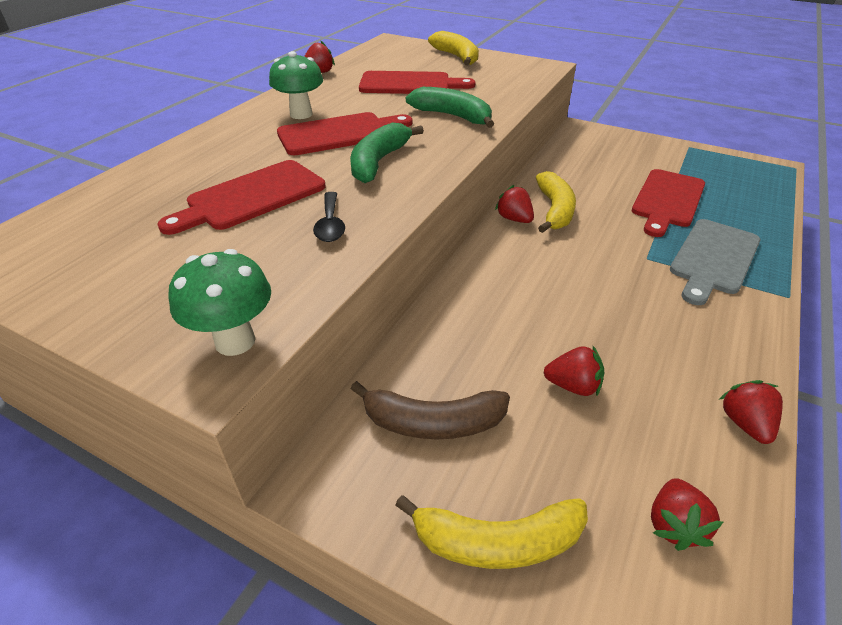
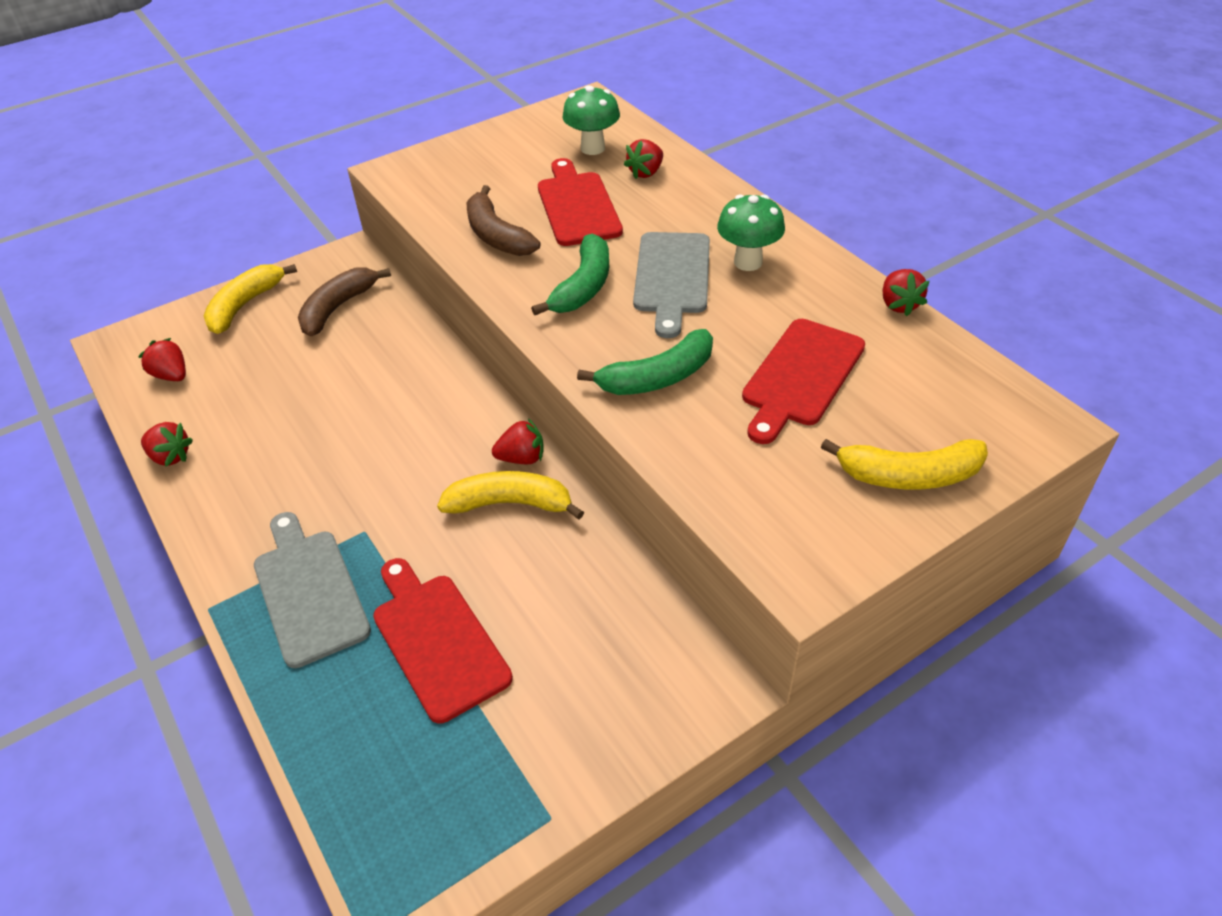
camera: 120 degrees right, 5 degrees up
(235, 341) = (406, 179): green mushroom -> green mushroom (592, 148)
(330, 224) = (496, 235): black spoon -> brown banana
(339, 134) = (672, 277): red cutting board -> grey cutting board
(379, 162) = (583, 287): green banana -> green banana turned 60 degrees clockwise
(554, 210) = (510, 504): yellow banana -> yellow banana turned 150 degrees clockwise
(573, 386) = (293, 385): red strawberry -> red strawberry (646, 173)

